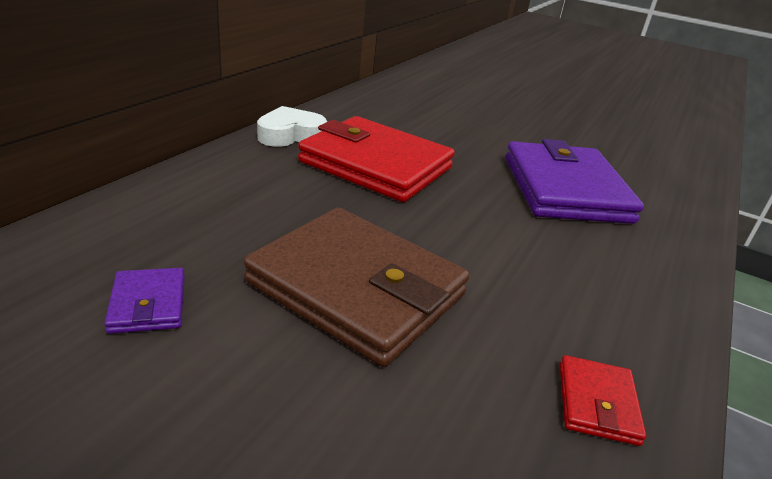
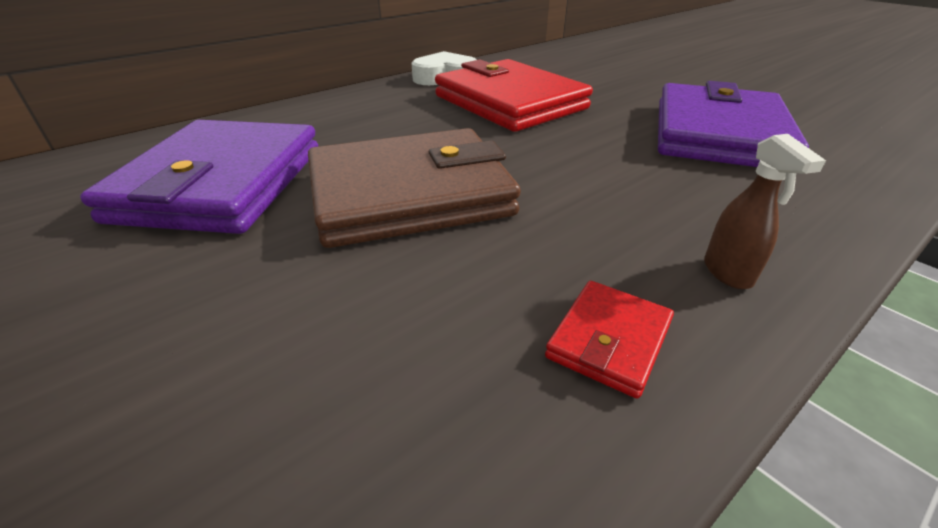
camera: 25 degrees right, 5 degrees up
(148, 304) = (221, 183): purple wallet -> purple wallet, size x2.37
(356, 289) = (410, 194): brown wallet -> brown wallet turned 75 degrees counterclockwise
(639, 327) = (728, 273): none -> brown spray bottle

